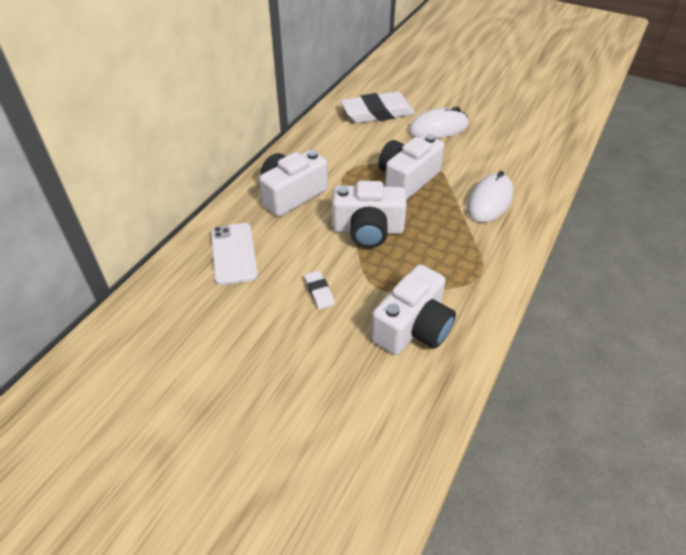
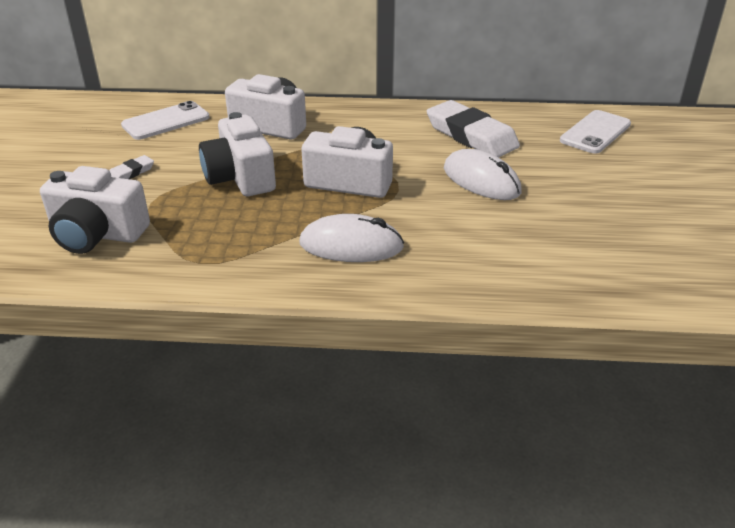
camera: 65 degrees right, 10 degrees down
(405, 70) = (595, 132): none -> white phone

